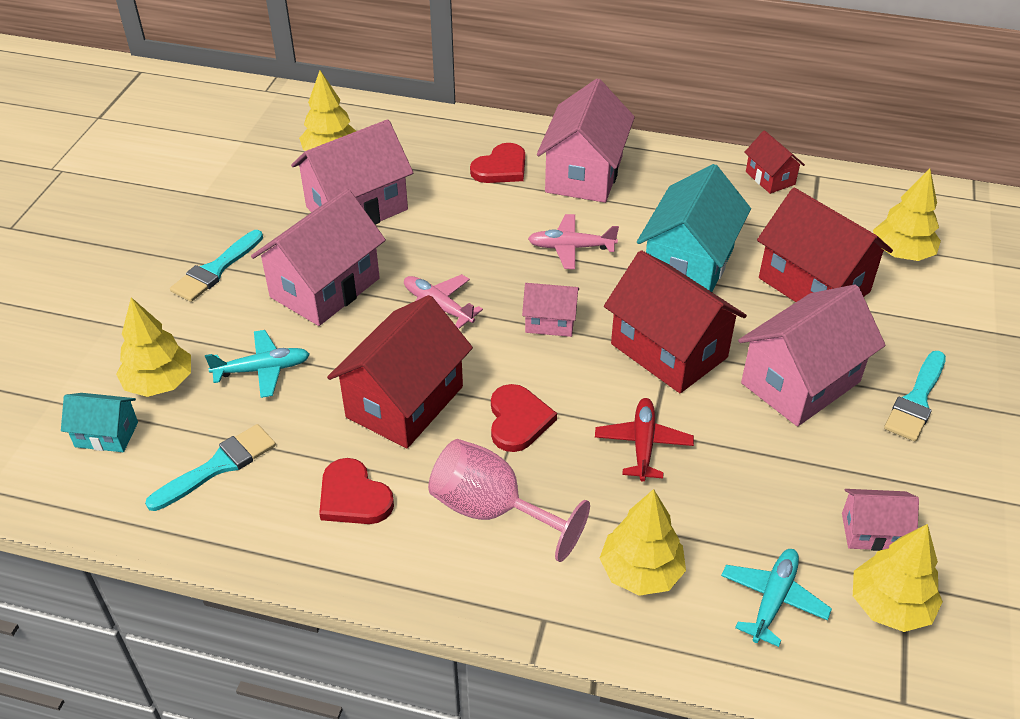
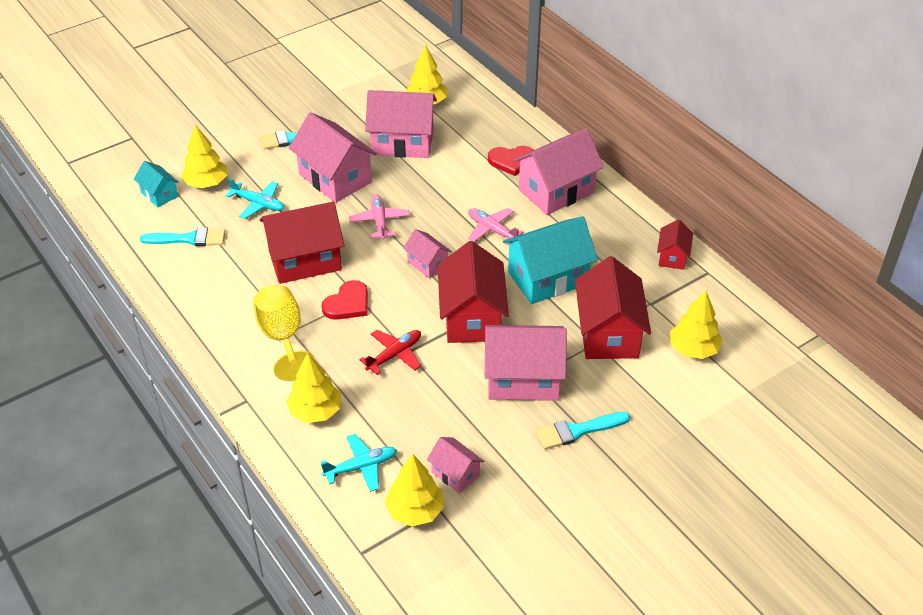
camera: 40 degrees right, 0 degrees up
(325, 288) = (335, 178): pink house -> pink house turned 60 degrees clockwise
(353, 497) = (229, 290): red heart -> none
(492, 510) = (283, 338): pink goblet -> yellow goblet

